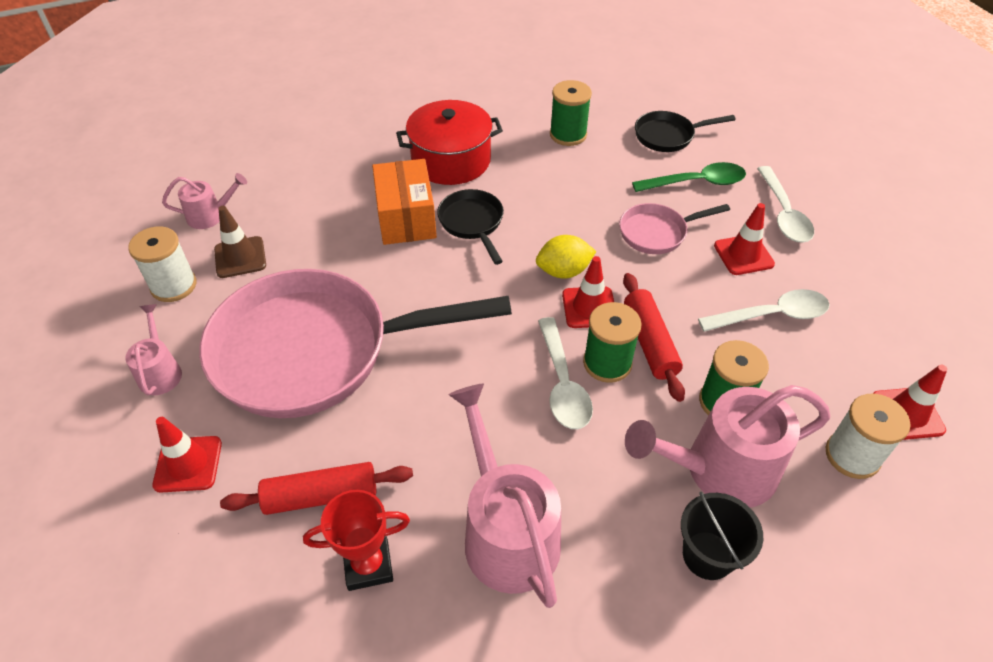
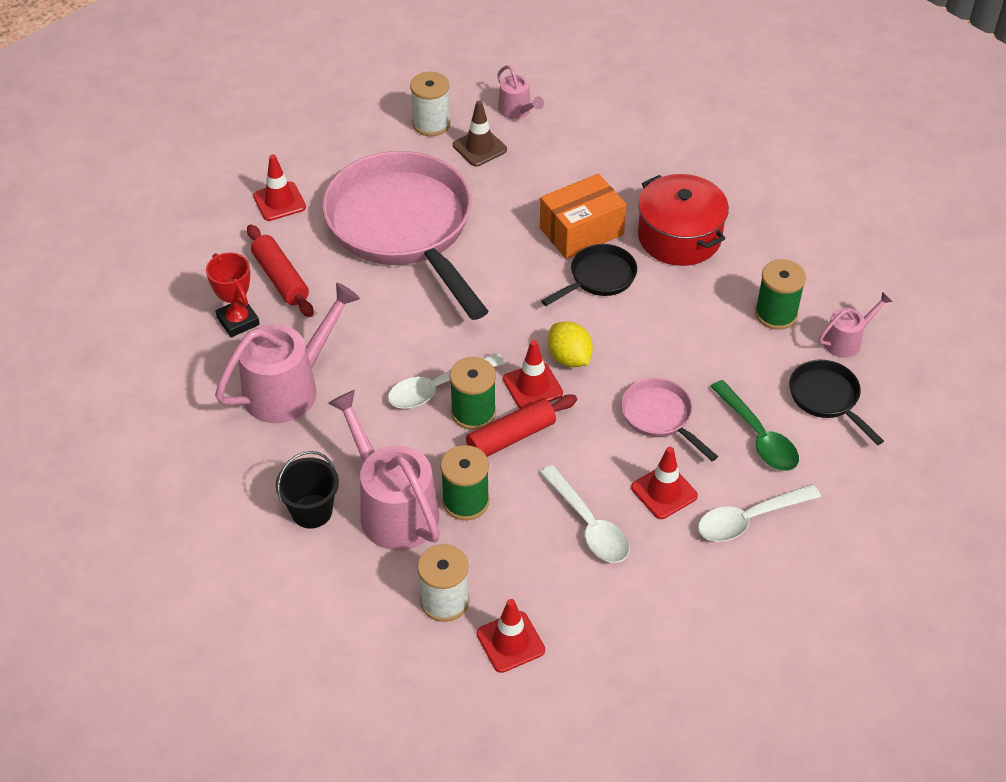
camera: 70 degrees right, 0 degrees up
(160, 372) = (348, 154): pink watering can -> pink watering can (846, 341)

